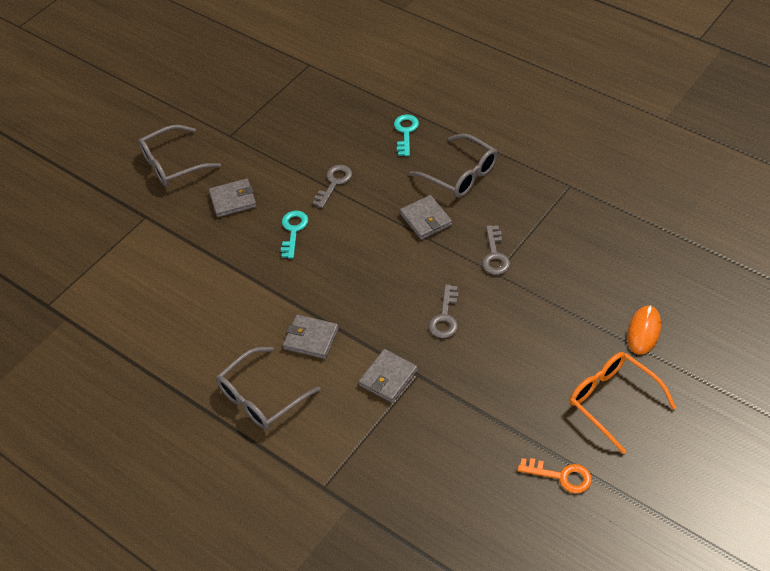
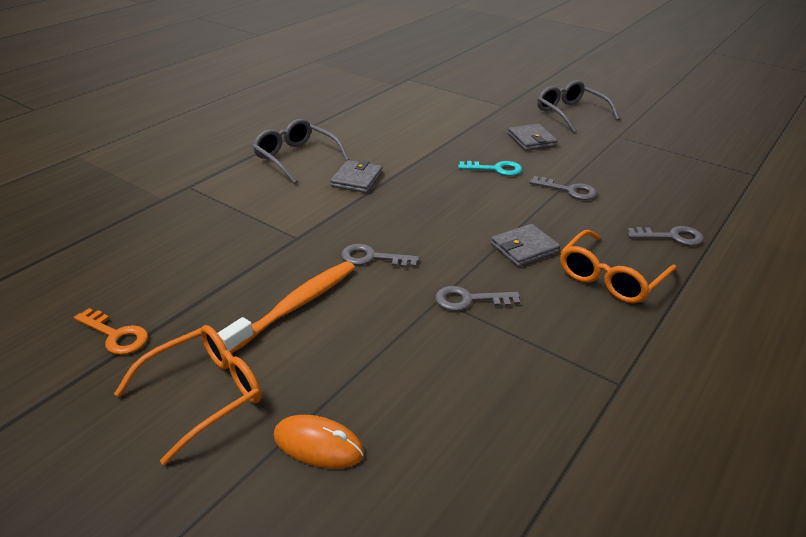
camera: 85 degrees right, 15 degrees down
(388, 378) = (298, 220): grey wallet -> none
(405, 132) = (671, 237): turquoise key -> grey key
(461, 174) = (610, 278): grey glasses -> orange glasses
(513, 362) = (295, 306): none -> orange toothbrush
(561, 476) = (116, 335): orange key -> orange key turned 75 degrees counterclockwise

